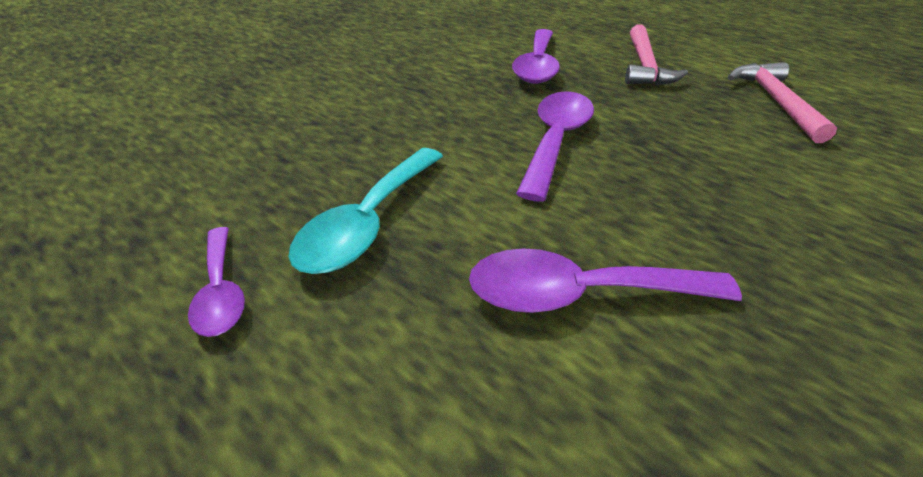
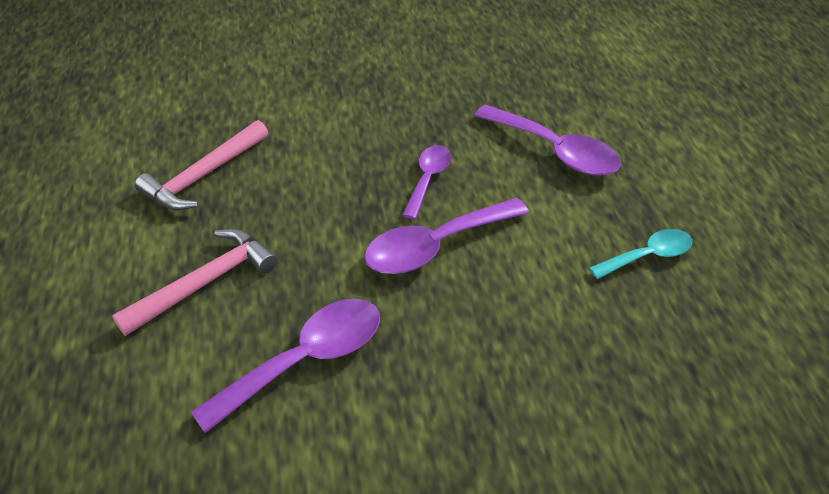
camera: 140 degrees left, 5 degrees up
(221, 291) = (767, 258): purple spoon -> purple spoon (428, 179)
(368, 223) = (648, 256): turquoise spoon -> turquoise spoon, size x0.61

